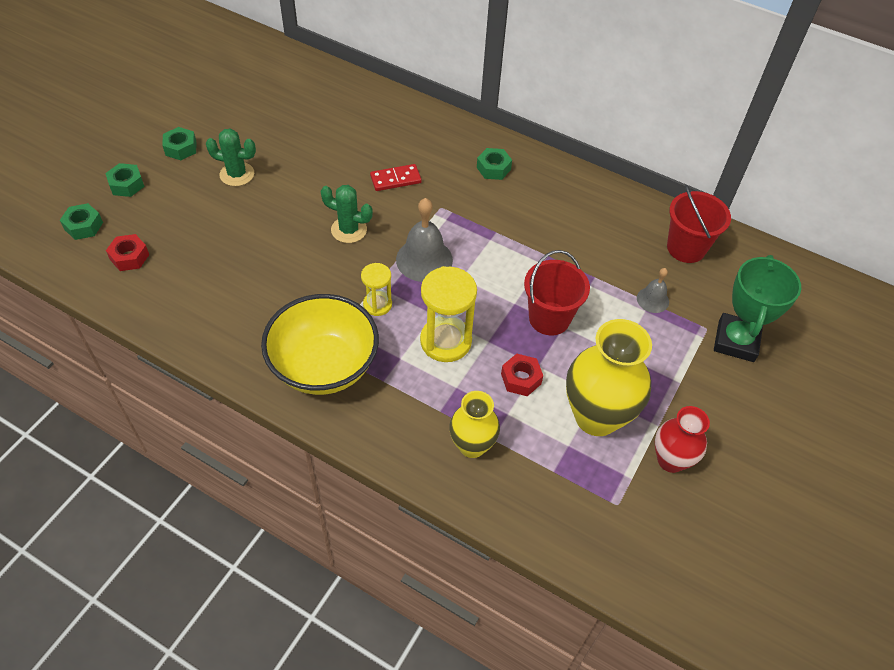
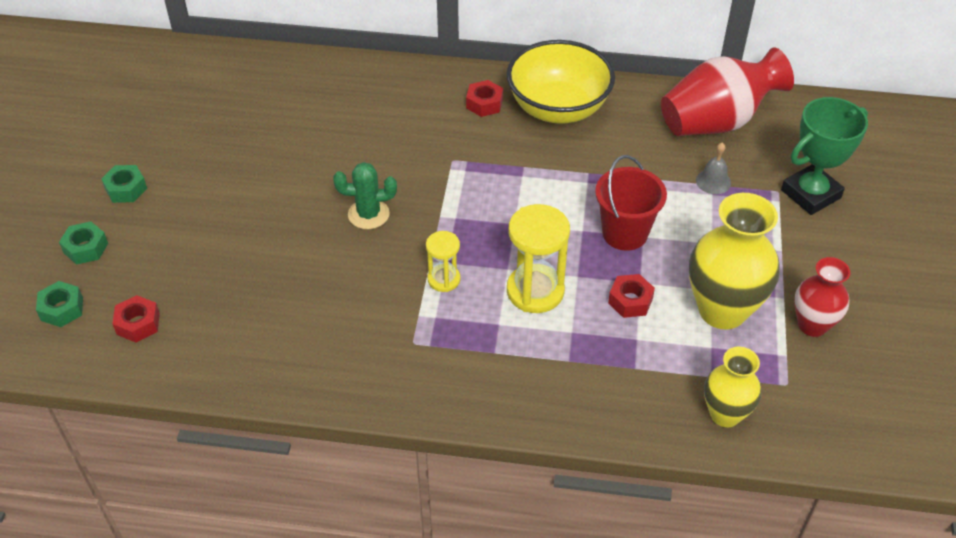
camera: 20 degrees left, 5 degrees down
(237, 174) = (209, 196): green cactus -> none
(324, 366) = (424, 360): yellow bowl -> yellow bowl (558, 108)
(395, 179) = (388, 147): red domino -> none
(424, 259) = (466, 218): grey bell -> none
(472, 446) = (619, 382): yellow vase -> yellow vase (725, 414)
(493, 168) = (484, 103): green nut -> red nut
(686, 248) = (717, 121): red bucket -> red vase
(736, 341) = (810, 194): green trophy -> green trophy turned 60 degrees clockwise

